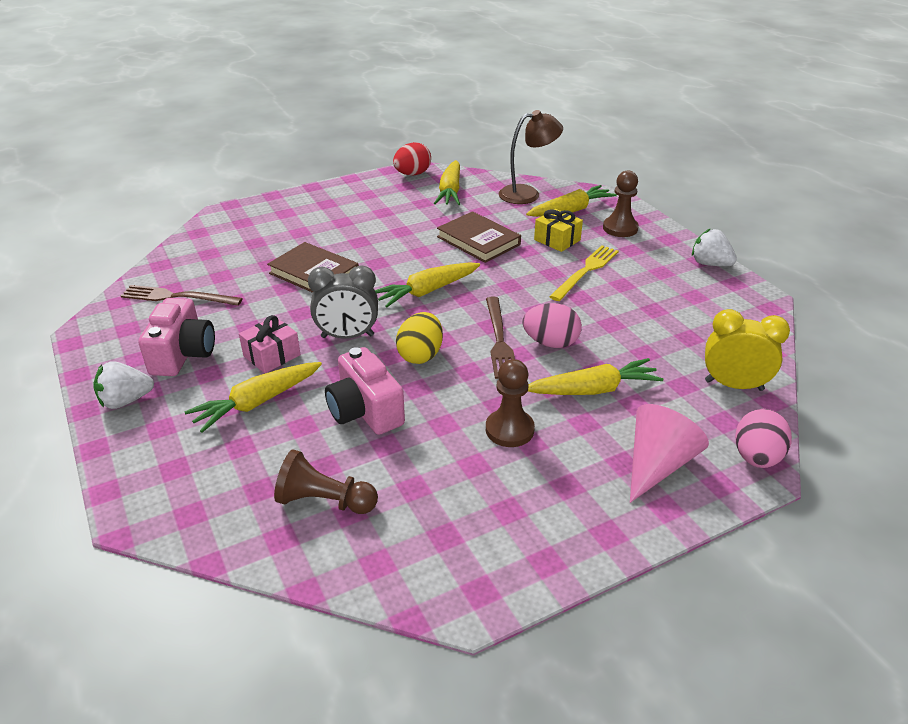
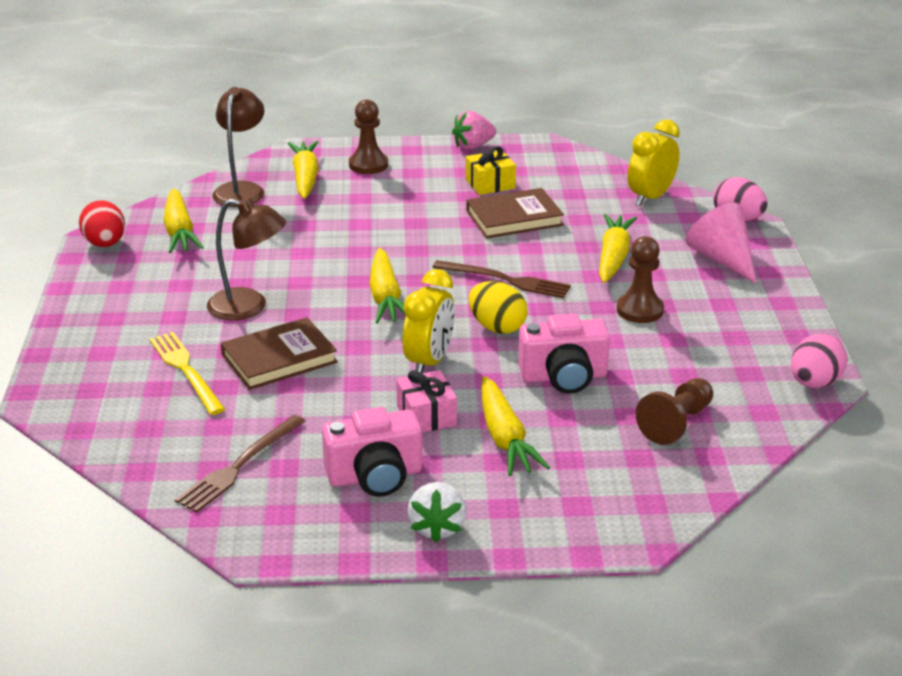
camera: 65 degrees left, 5 degrees down
(183, 354) = (375, 476): pink camera -> pink camera turned 135 degrees clockwise
(347, 336) = (429, 362): grey clock -> yellow clock
(372, 243) = (249, 307): none -> brown lamp
(450, 191) = (179, 231): yellow carrot -> yellow carrot turned 45 degrees clockwise
(478, 241) = (313, 243): brown book -> brown book (514, 218)
(550, 343) = (531, 256): pink egg -> pink egg (814, 383)
(557, 240) = (356, 202): yellow gift -> yellow gift (490, 184)
(586, 271) = (429, 205): yellow fork -> yellow fork (186, 370)
(710, 264) = (473, 146): white strawberry -> pink strawberry

